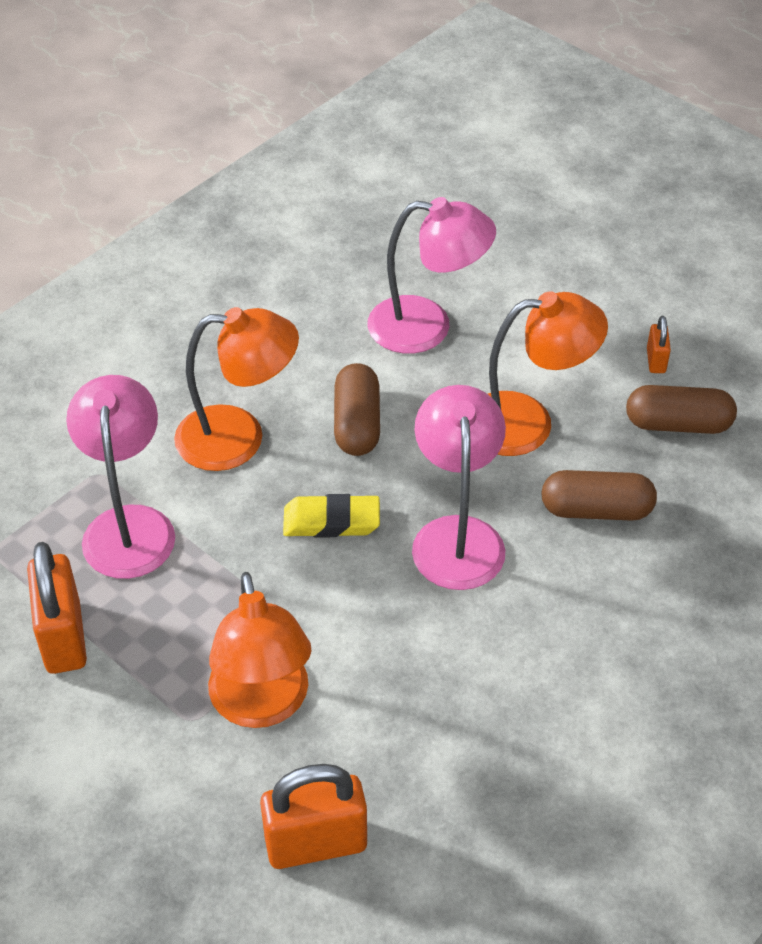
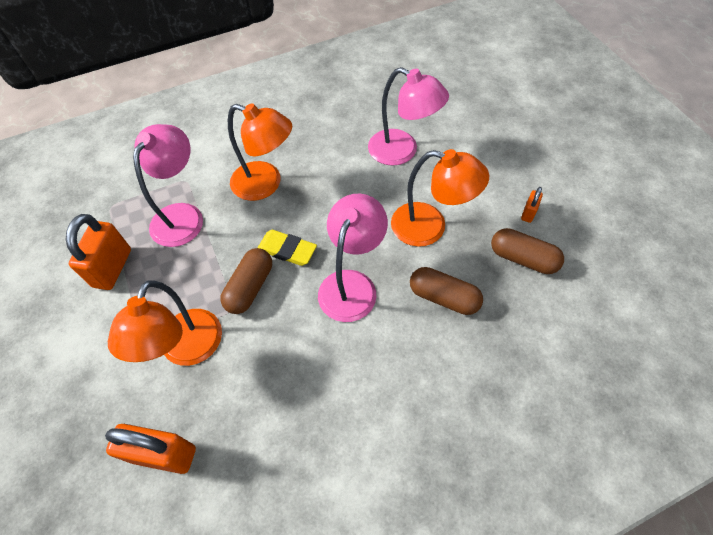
camera: 25 degrees right, 10 degrees up
(357, 424) = (333, 196): brown capsule -> brown capsule (250, 287)

